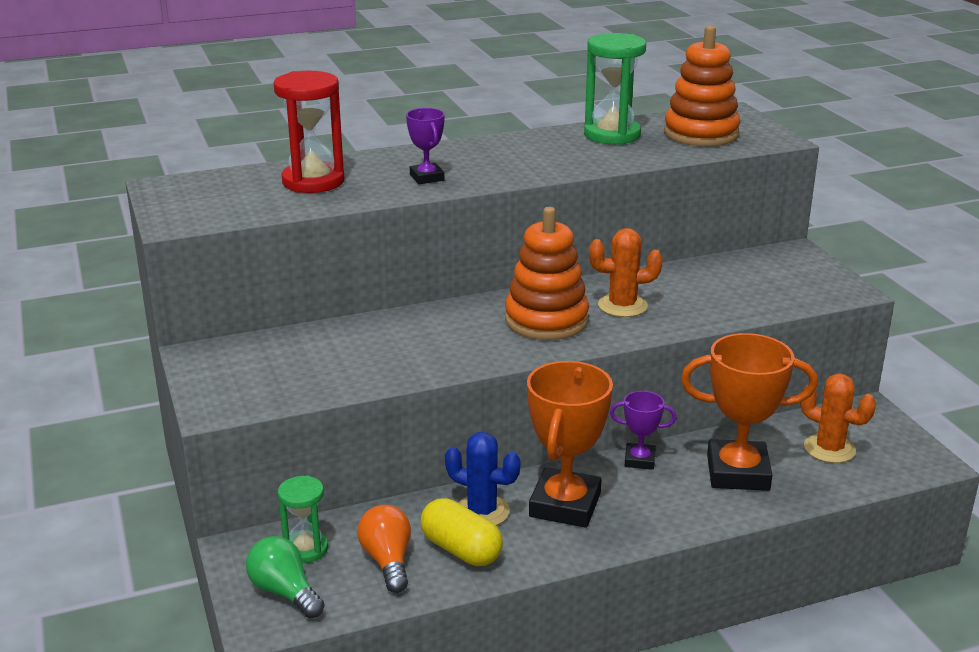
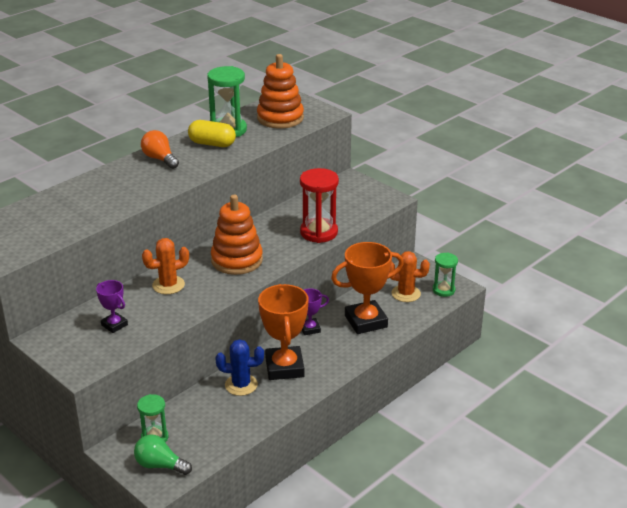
camera: 25 degrees left, 5 degrees up
(313, 181) = (69, 207): red hourglass -> red hourglass (319, 232)
(388, 561) = (206, 429): orange light bulb -> orange light bulb (160, 159)
(427, 177) = (139, 188): purple trophy -> purple trophy (114, 325)
(461, 550) = (243, 410): yellow capsule -> yellow capsule (212, 144)
(622, 306) = (274, 239): orange cactus -> orange cactus (168, 285)
(899, 460) = (443, 290): none -> green hourglass

